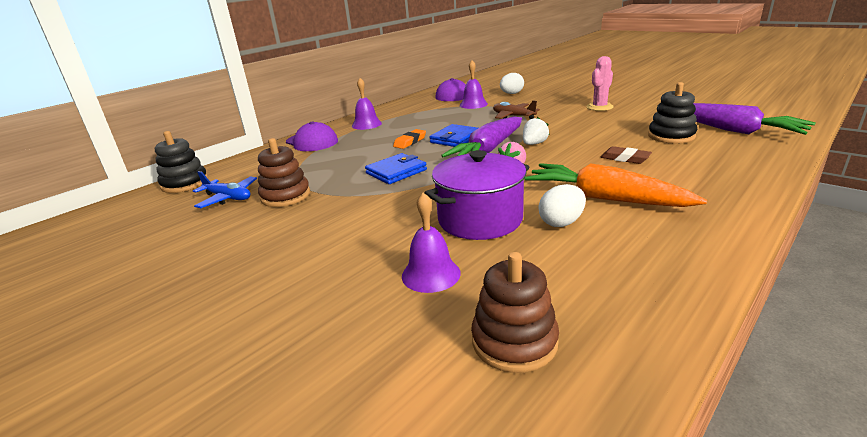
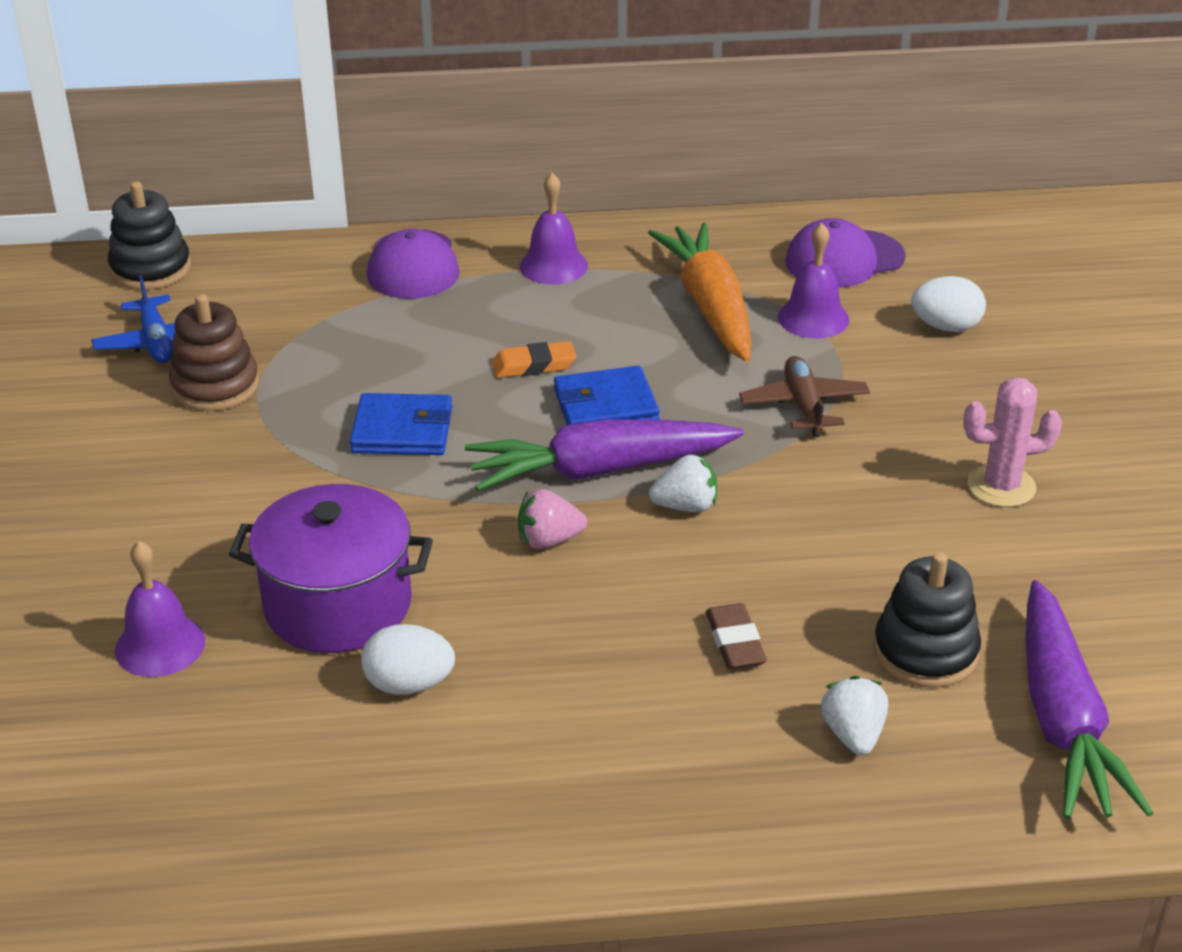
camera: 40 degrees right, 10 degrees up
(514, 341) = (96, 782): brown stacking toy -> none
(606, 198) = (538, 691): orange carrot -> orange carrot (710, 307)
(706, 157) = (853, 734): none -> white strawberry

